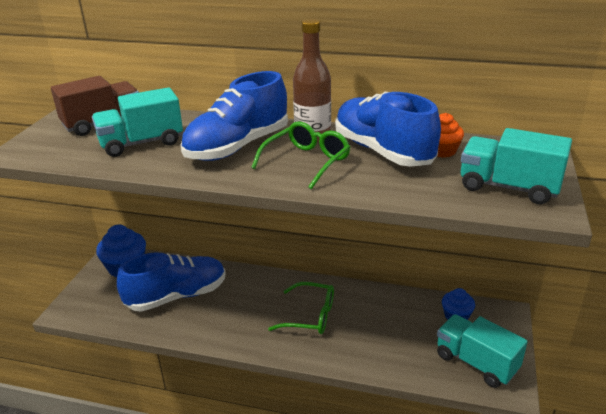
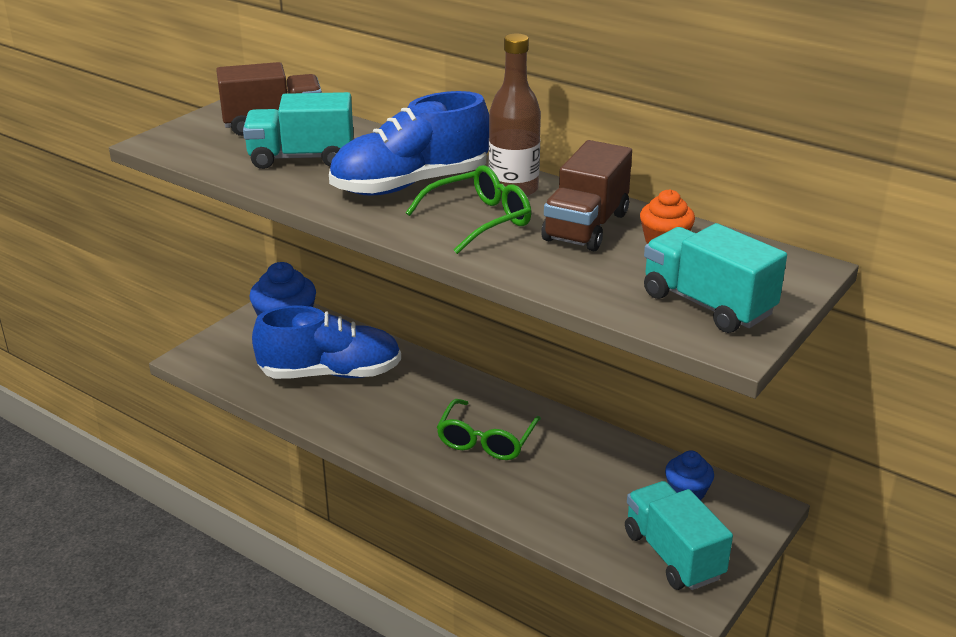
camera: 20 degrees right, 0 degrees up
(310, 316) = (486, 440): green glasses -> green glasses turned 75 degrees clockwise
(382, 151) = (586, 227): blue shoe -> brown truck

